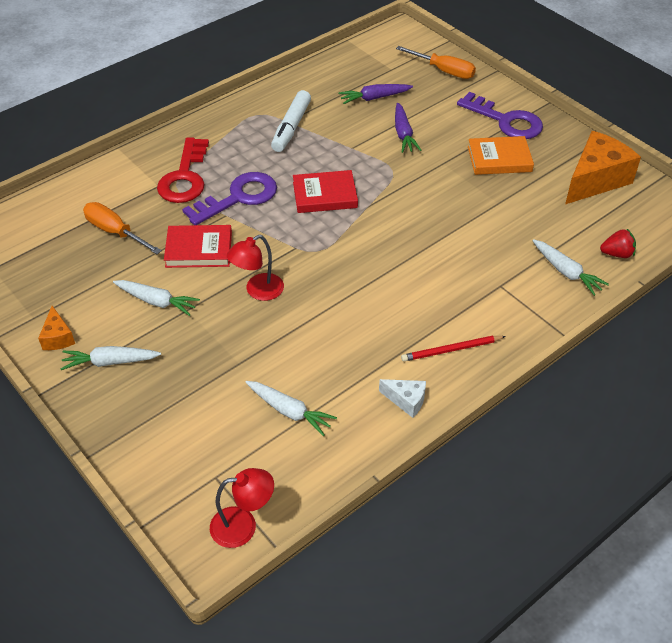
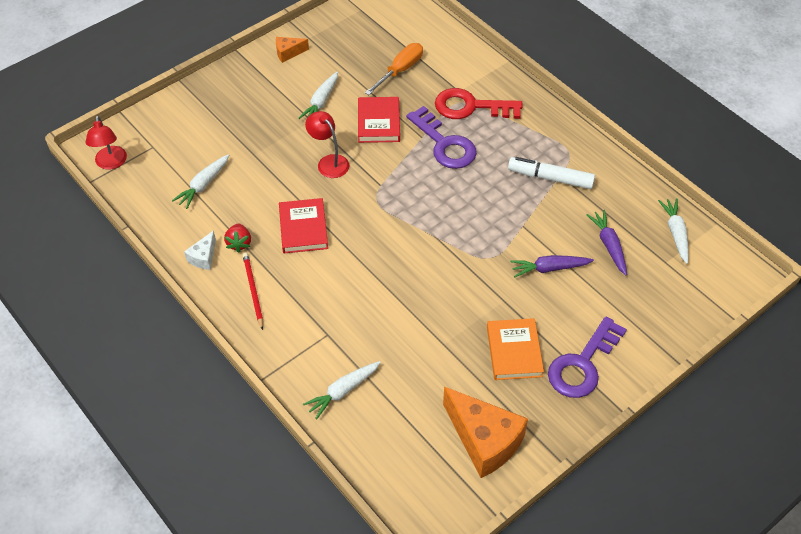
camera: 90 degrees right, 5 degrees up
(110, 362) = (262, 83): white carrot -> white carrot (675, 233)
(325, 195) = (450, 204): red book -> red book (303, 228)
(444, 71) = (671, 311): orange screwdriver -> none
(617, 254) = (367, 441): red strawberry -> red strawberry (239, 243)

